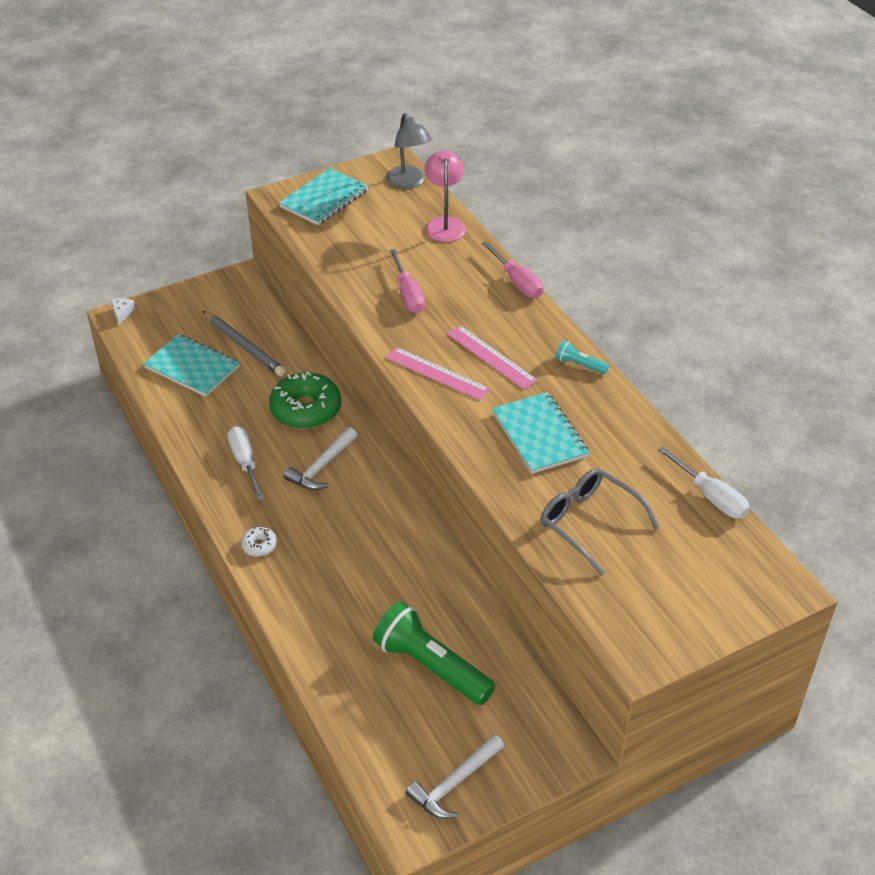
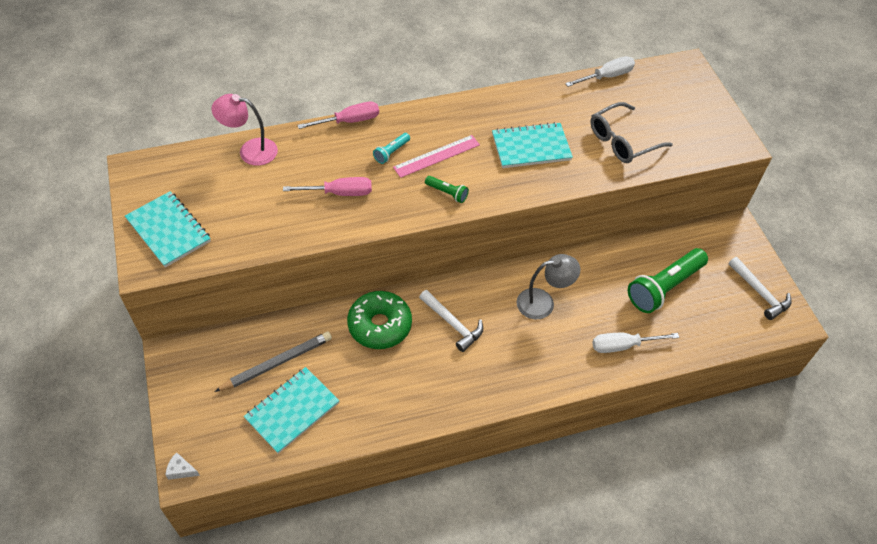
camera: 80 degrees left, 10 degrees up
(245, 462) = (433, 380): white screwdriver -> white screwdriver (623, 346)
(259, 545) = (532, 381): white donut -> none
(408, 182) = (174, 163): grey lamp -> grey lamp (543, 302)
(437, 373) = (447, 193): pink ruler -> green flashlight
(579, 365) = (460, 108): turquoise flashlight -> turquoise flashlight (391, 152)

